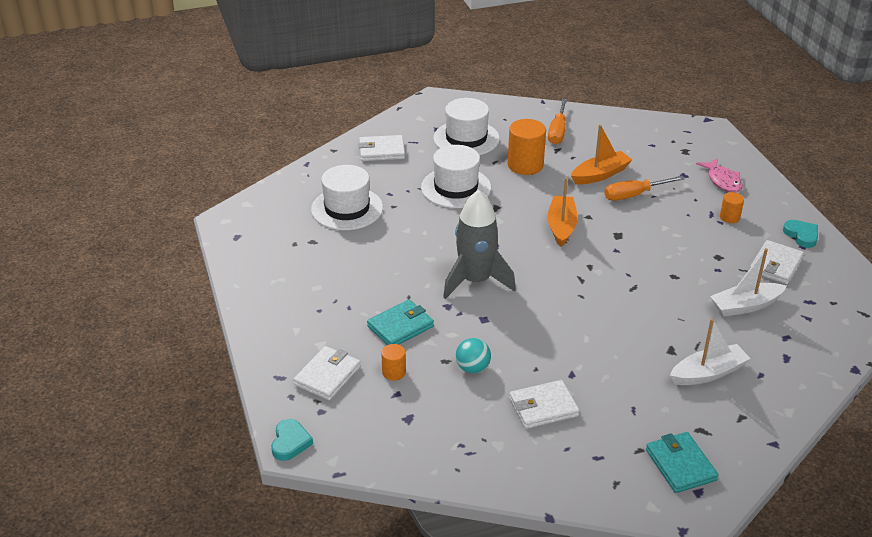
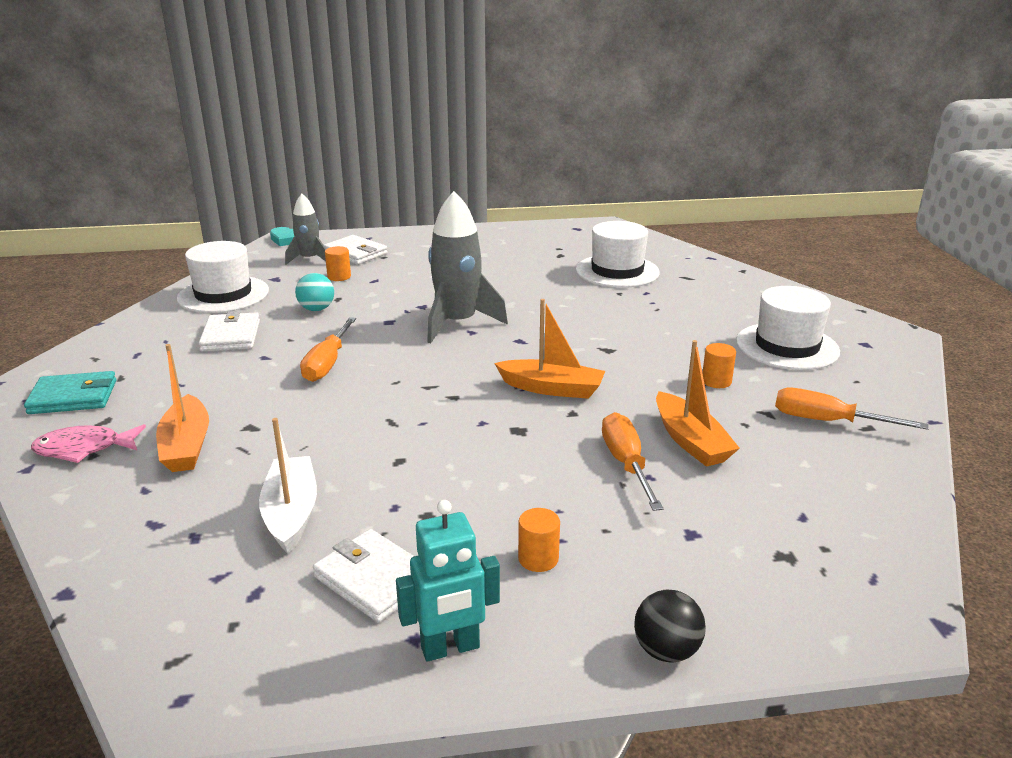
camera: 100 degrees right, 10 degrees down
(350, 407) = (309, 259): none -> grey rocket
(381, 151) = (744, 294): white wallet -> none
(400, 326) = (403, 283): turquoise wallet -> none
(456, 187) = (657, 329): white hat -> white hat (223, 294)
(525, 165) = (716, 381): orange cylinder -> orange cylinder, size x0.52
(569, 336) = (327, 364): none -> orange screwdriver
(708, 373) = (186, 446): white boat -> orange boat
(722, 181) = (669, 582): pink fish -> pink fish (84, 449)
(764, 181) = (666, 650): none -> black ball
(801, 235) = (450, 648): turquoise heart -> turquoise robot

